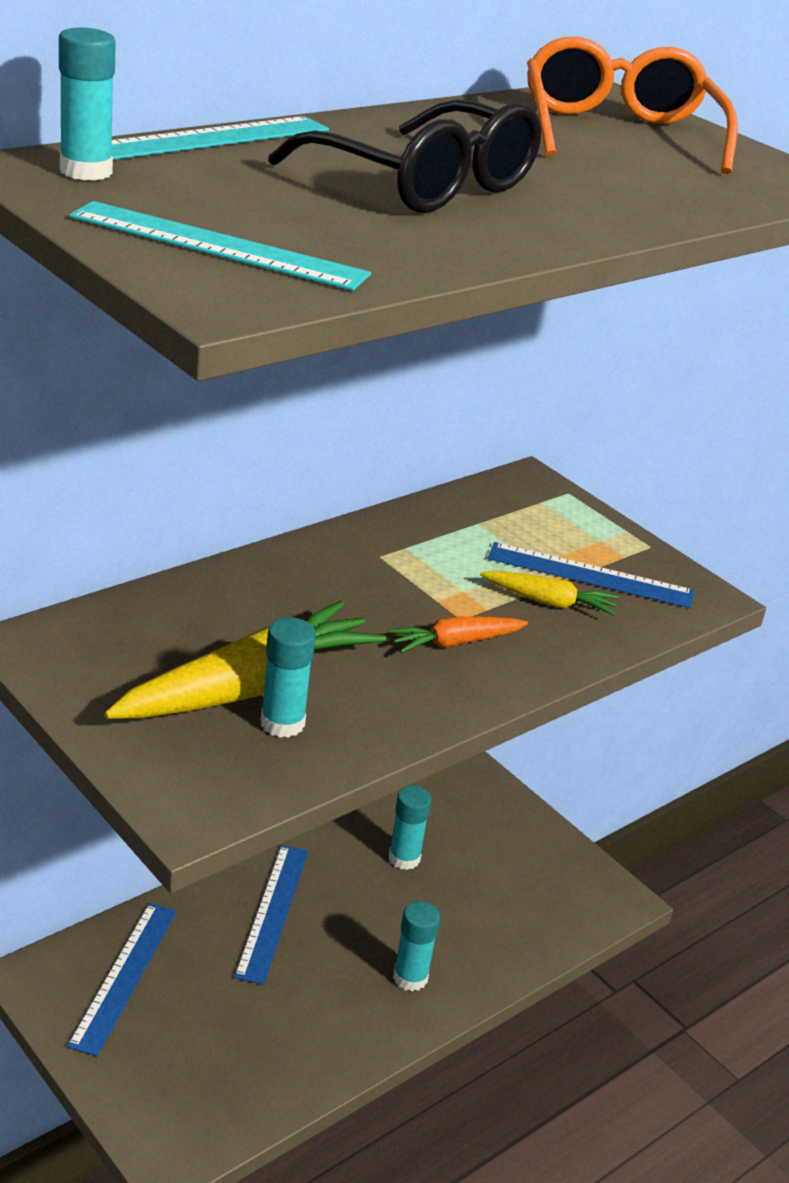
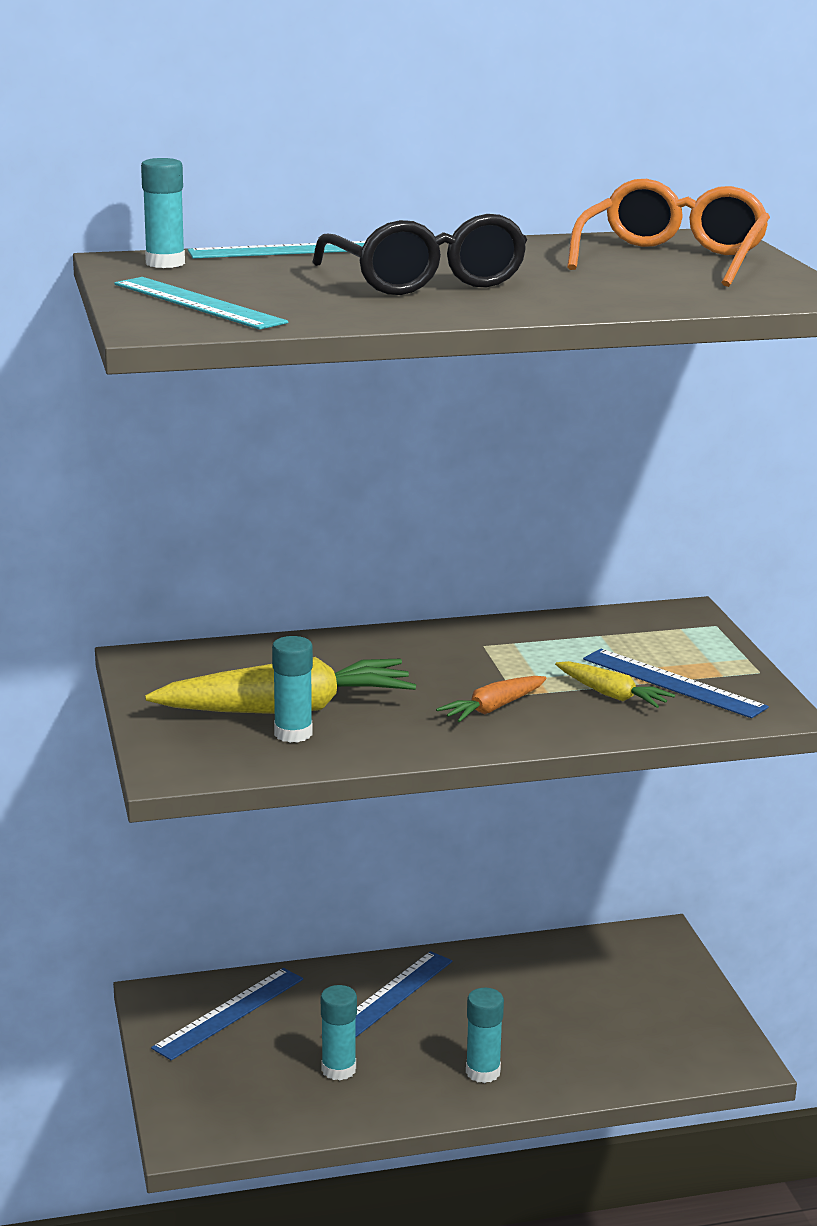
camera: 30 degrees right, 10 degrees down
(404, 858) = (541, 985): turquoise glue stick -> turquoise glue stick (338, 1069)
(455, 643) = (493, 708): orange carrot -> orange carrot turned 45 degrees counterclockwise

